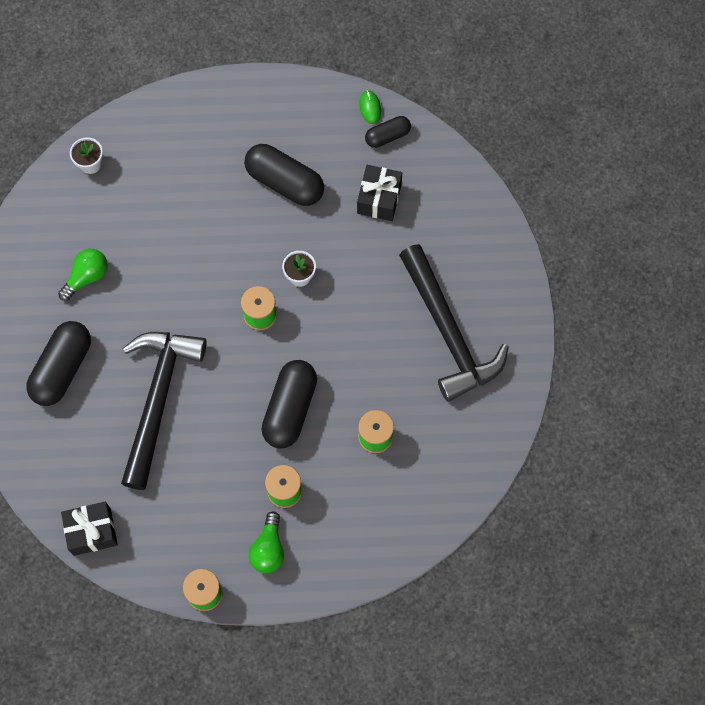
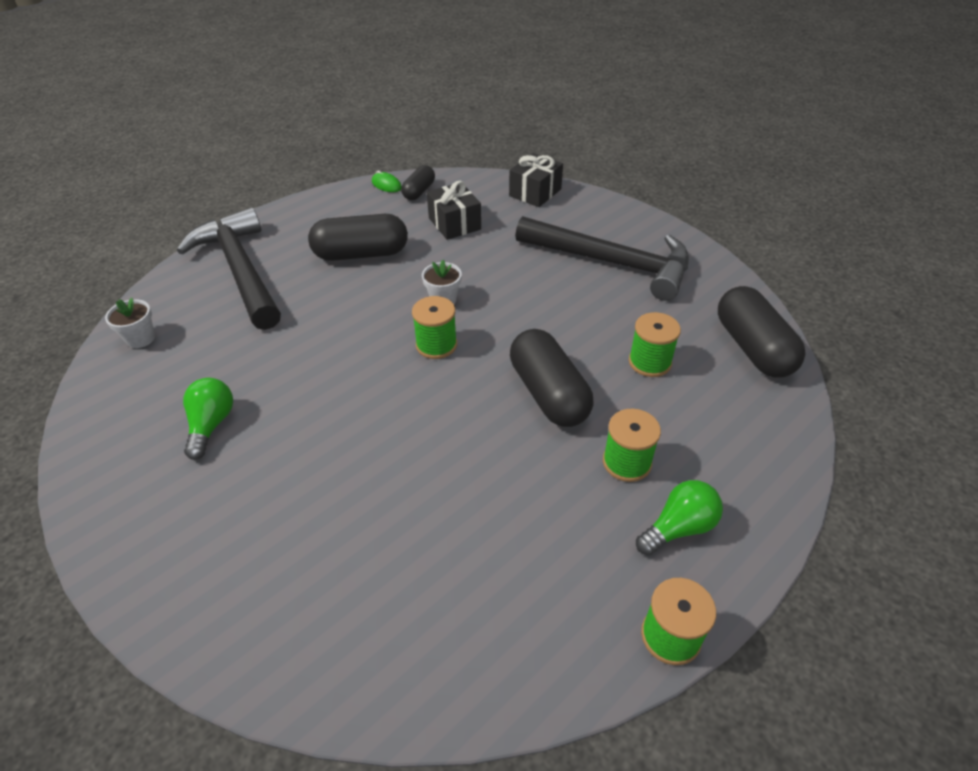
camera: 40 degrees left, 25 degrees down
(62, 369) = (250, 527): black capsule -> black capsule (752, 348)
(92, 532) = (455, 685): black gift -> black gift (535, 192)
(158, 399) = (401, 477): black hammer -> black hammer (241, 270)
(268, 549) = (678, 528): green light bulb -> green light bulb turned 90 degrees counterclockwise

